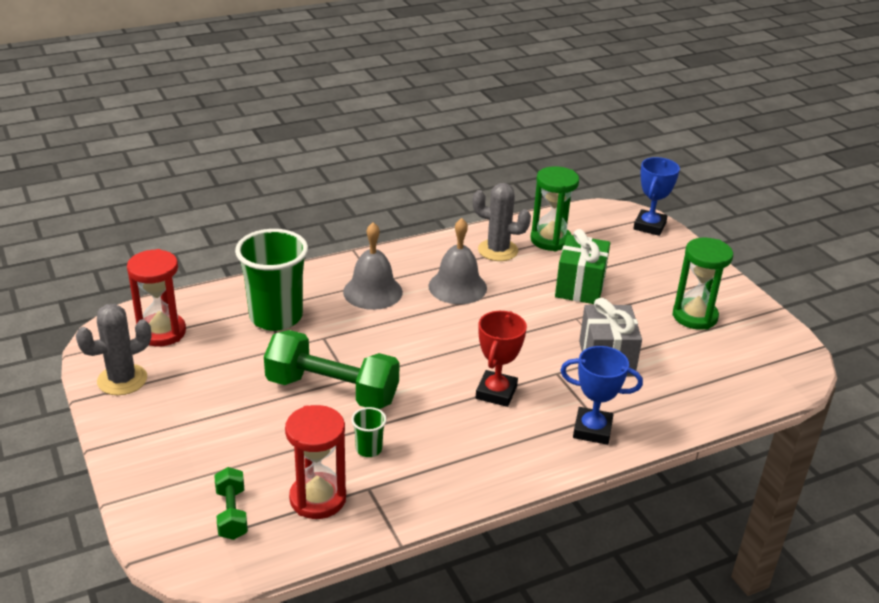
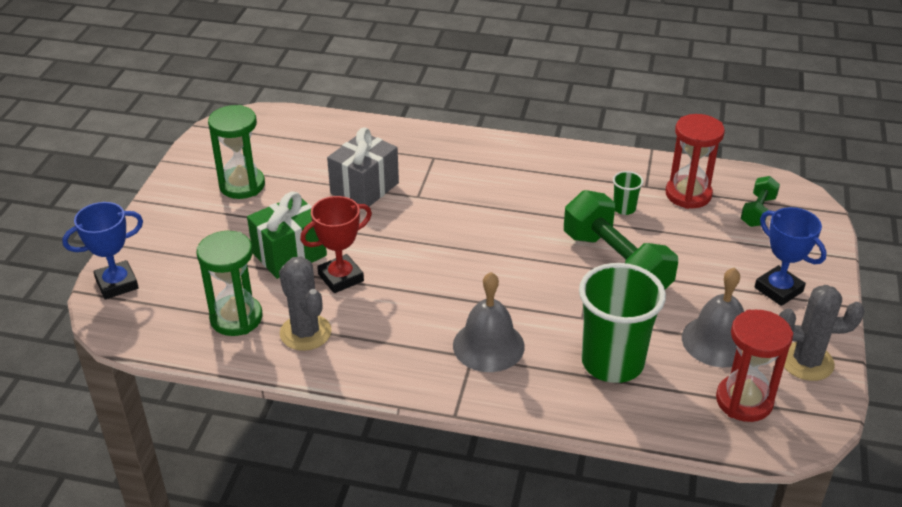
camera: 140 degrees left, 5 degrees up
(457, 287) = (399, 310): grey bell -> grey bell (717, 341)
(496, 392) = (484, 203): red trophy -> red trophy (341, 278)
(592, 430) = (447, 151): blue trophy -> blue trophy (778, 289)

